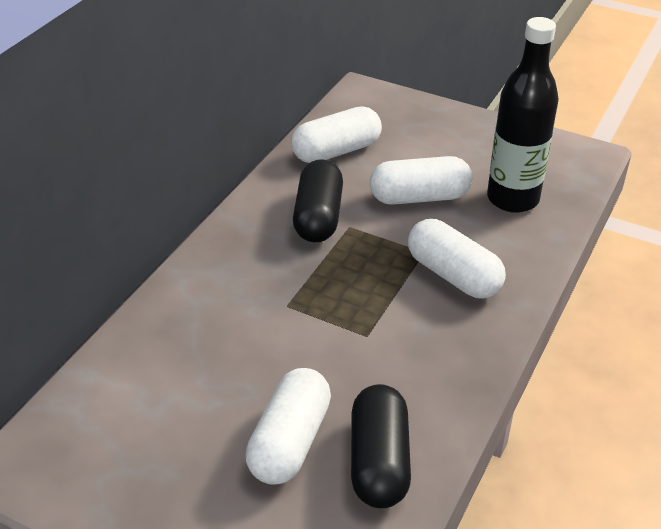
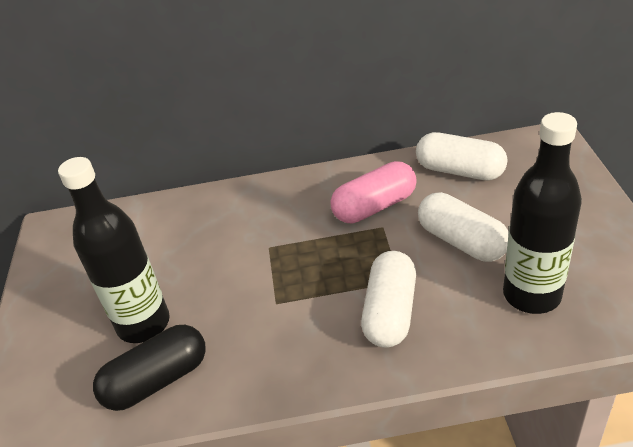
camera: 60 degrees right, 0 degrees up
(290, 441) = (143, 324): white capsule -> black bottle
(318, 217) = (375, 206): black capsule -> pink capsule

